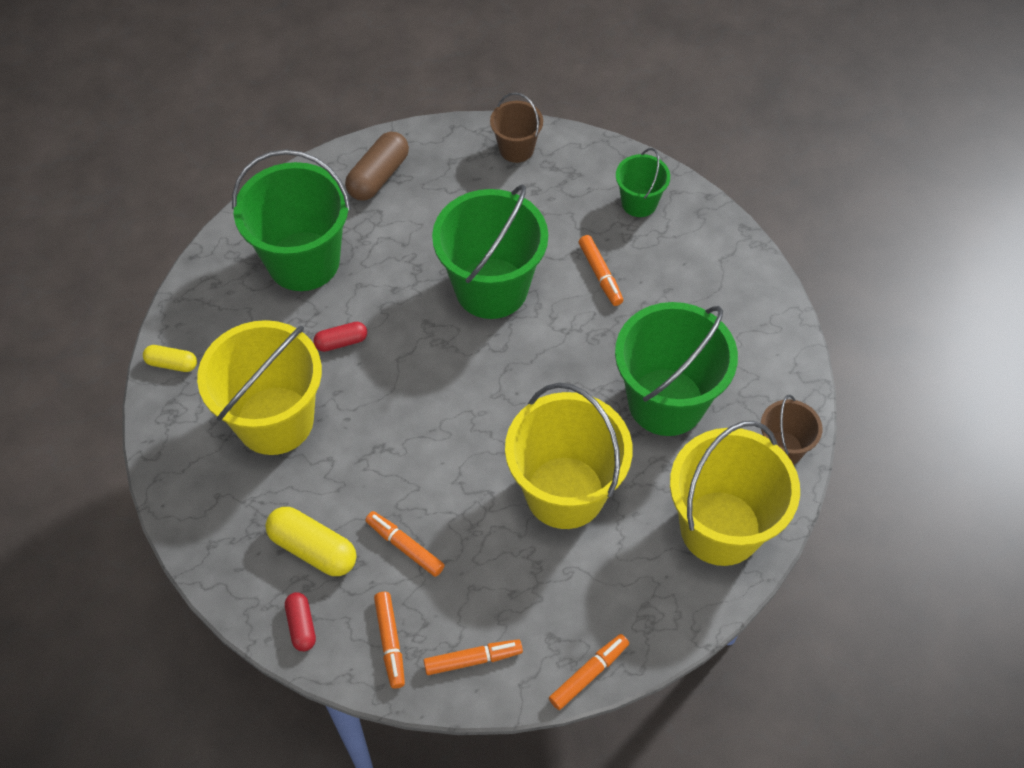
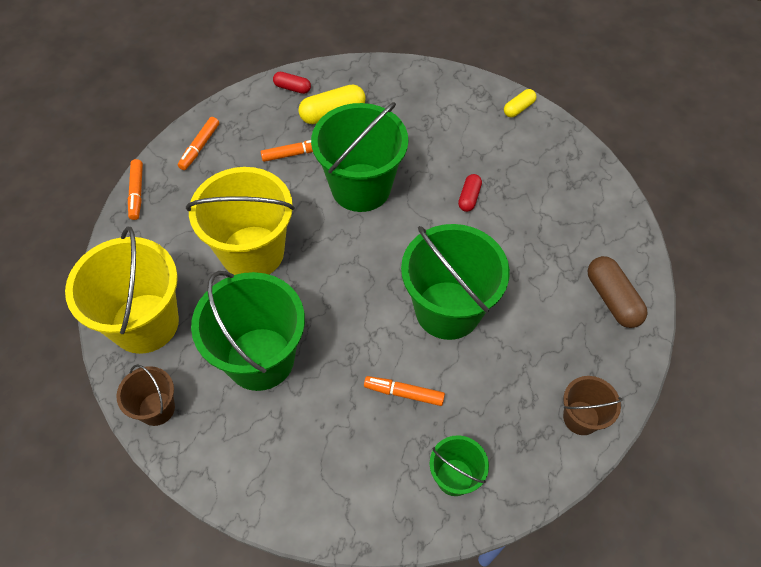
camera: 125 degrees right, 0 degrees up
(275, 420) = (435, 136): yellow bucket -> none
(303, 261) = (556, 211): green bucket -> green bucket (361, 187)
(390, 642) = (246, 118): orange marker -> none

